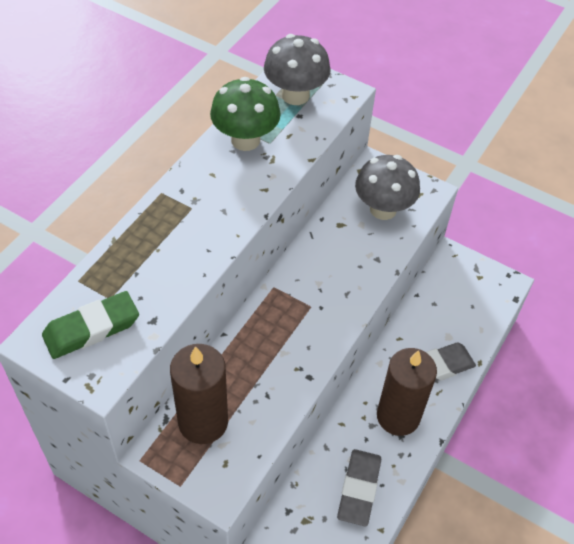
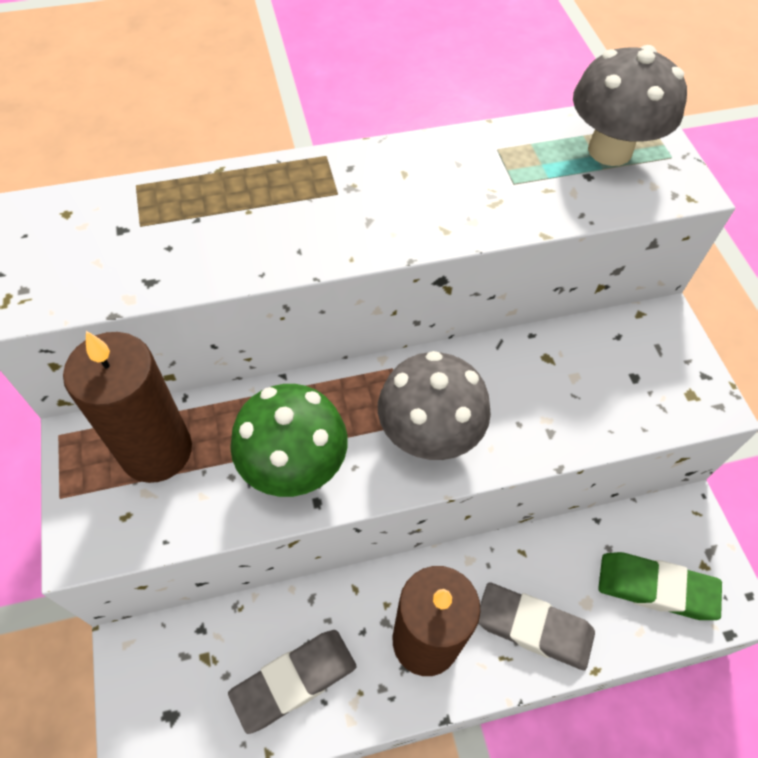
camera: 45 degrees right, 5 degrees up
(91, 328) = (84, 242): green eraser -> green eraser (656, 588)
(245, 140) = (487, 161): green mushroom -> green mushroom (294, 467)
(383, 209) = (622, 379): grey mushroom -> grey mushroom (429, 435)

